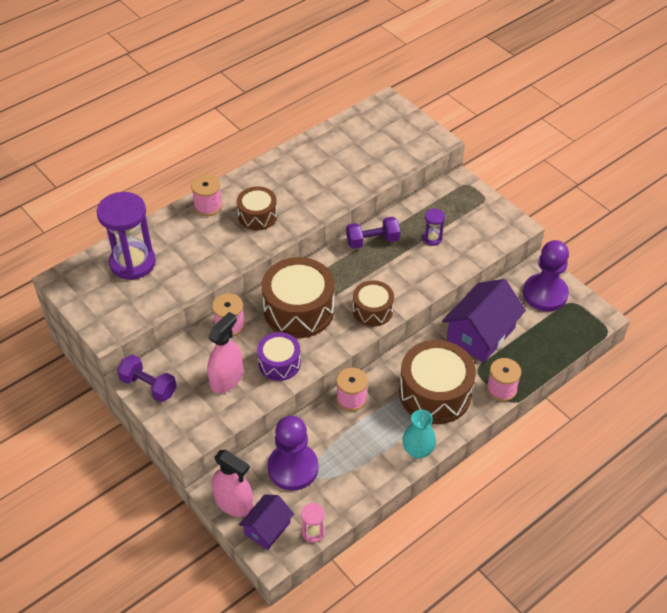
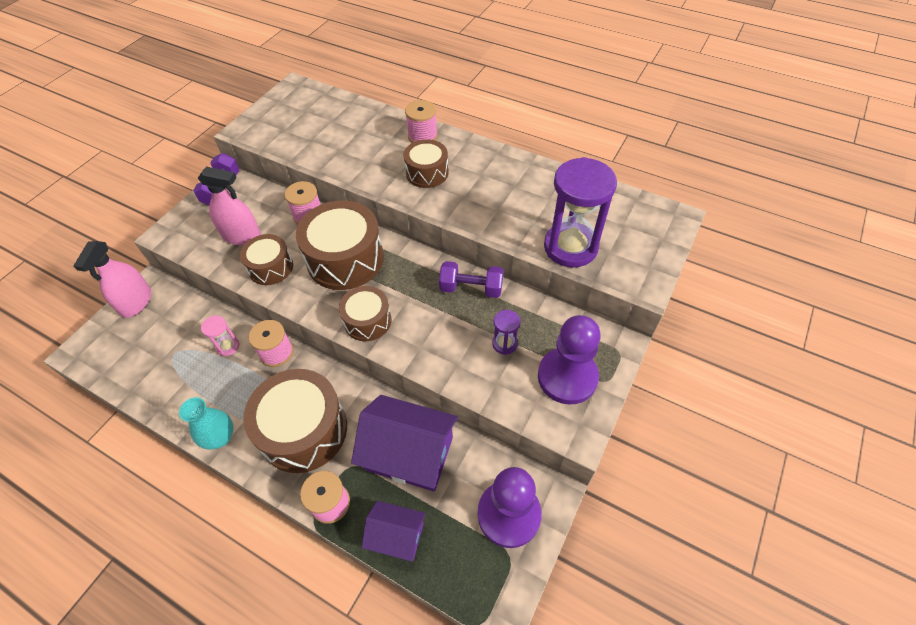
camera: 70 degrees right, 5 degrees up
(132, 263) = (329, 116): purple hourglass -> purple hourglass (570, 247)
(267, 528) = (110, 336): purple house -> purple house (396, 536)
(279, 363) = (271, 267): purple drum -> brown drum
(293, 468) = (181, 333): purple pawn -> purple pawn (567, 377)
(313, 532) = (107, 374): pink hourglass -> pink hourglass (228, 346)
(372, 241) = (471, 288): purple dumbbell -> purple dumbbell turned 45 degrees counterclockwise

